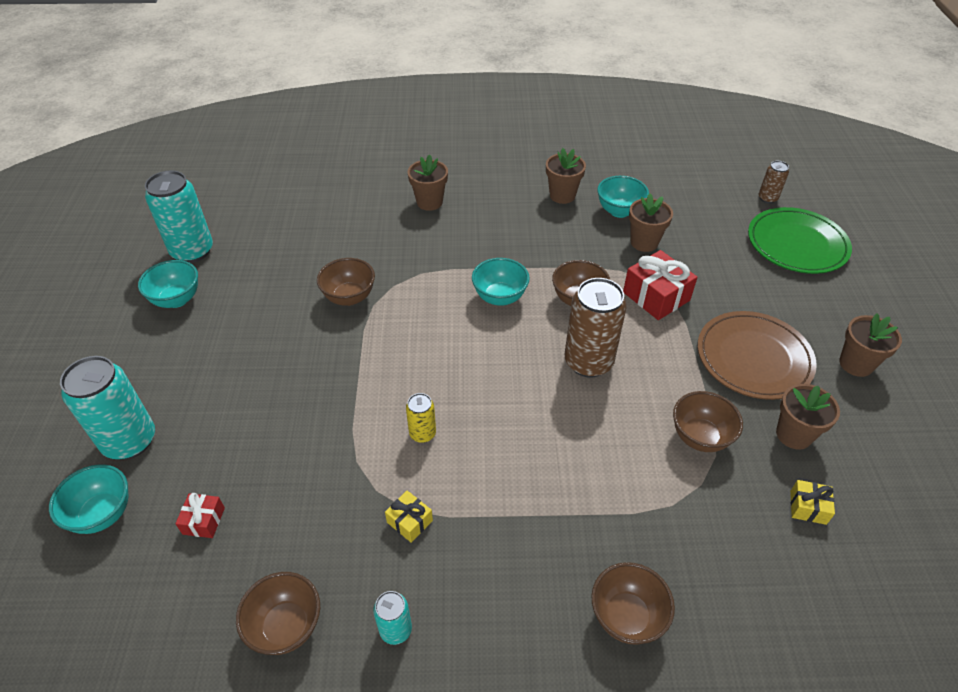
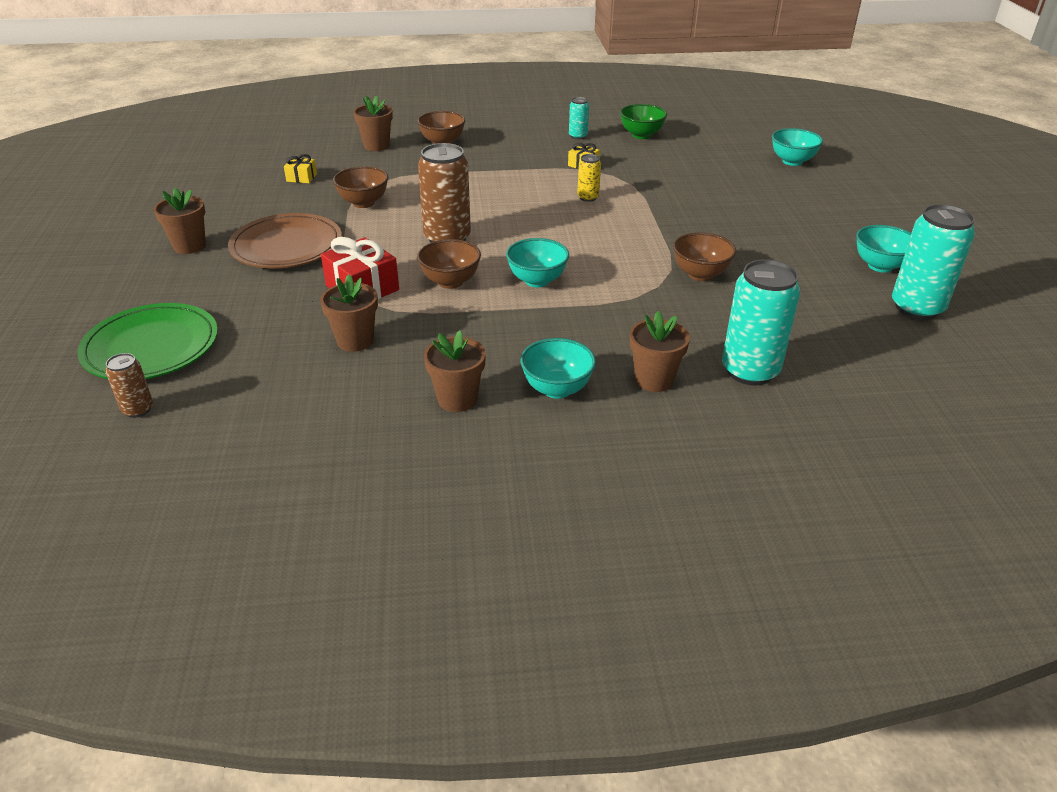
camera: 175 degrees right, 10 degrees down
(130, 441) = (812, 187): turquoise can -> turquoise can (750, 371)
(204, 521) = (722, 161): red gift -> none
(286, 626) = (641, 135): brown bowl -> green bowl
(619, 211) = (376, 379): turquoise bowl -> turquoise bowl (557, 389)
(794, 434) = (285, 206): brown flower pot -> brown flower pot (376, 146)

